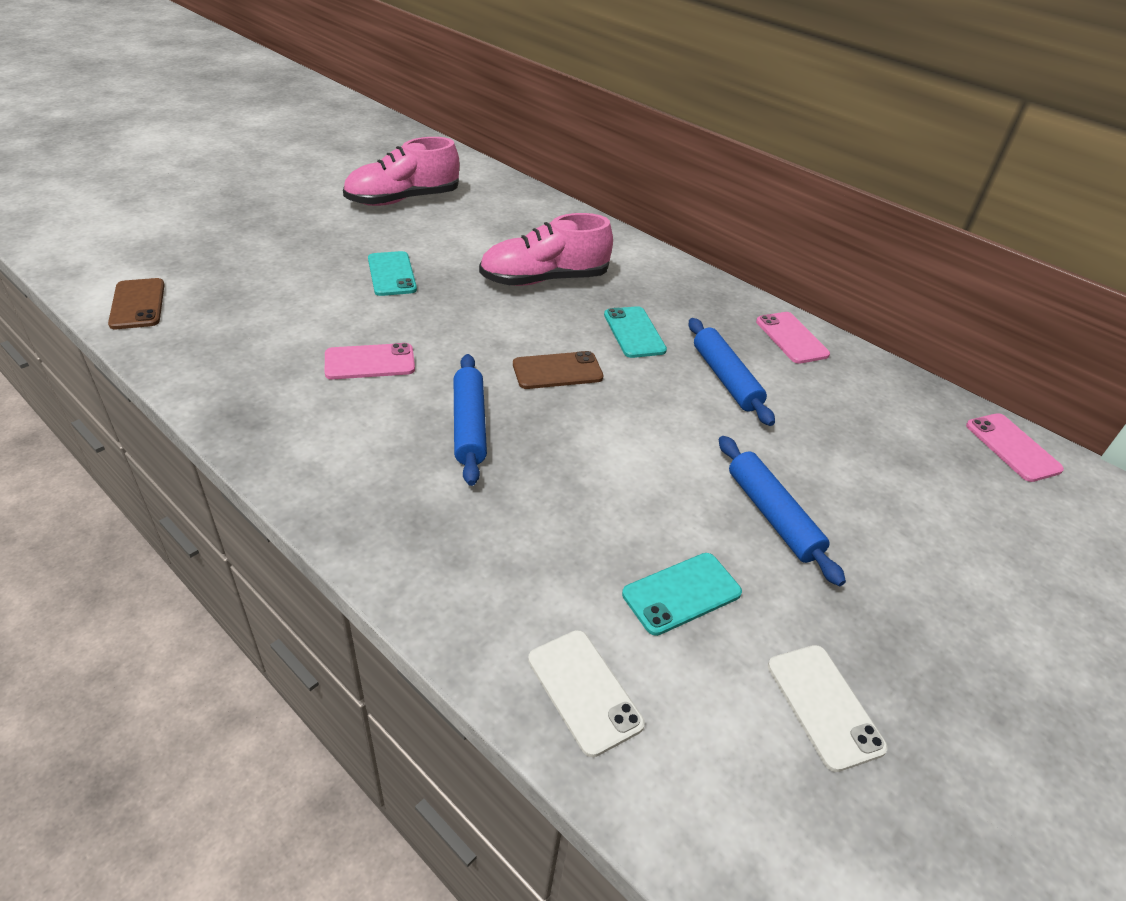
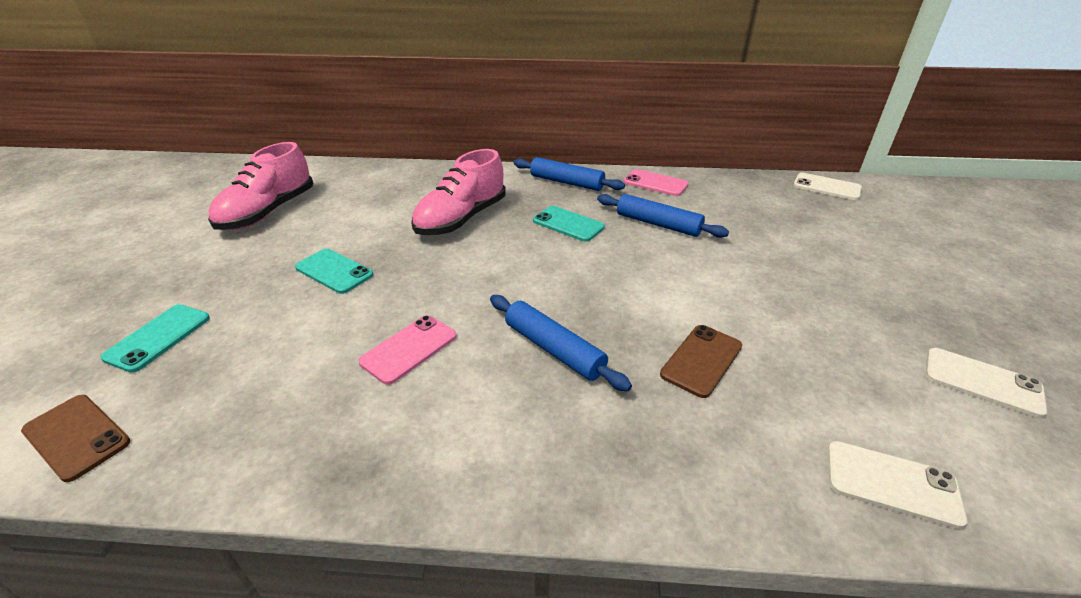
camera: 35 degrees left, 5 degrees down
(557, 371) = (557, 275): brown phone -> brown phone (701, 360)
(681, 593) = (832, 370): turquoise phone -> turquoise phone (158, 337)
(772, 515) = (797, 289): blue rolling pin -> blue rolling pin (567, 182)
(1012, 447) = (826, 187): pink phone -> white phone

